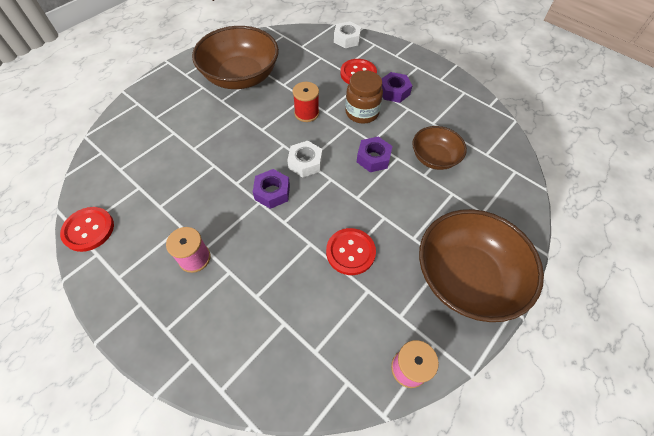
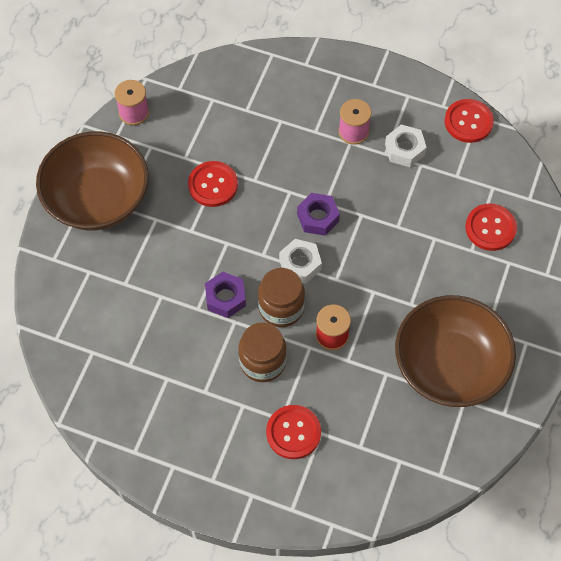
camera: 160 degrees right, 5 degrees up
(148, 142) = (490, 228): none -> red button
(334, 139) = (281, 308): none -> brown jar
(347, 39) = (339, 504): white nut -> white nut (404, 149)
(394, 91) = (232, 416): purple nut -> none
(434, 158) = (154, 324): brown bowl -> none

